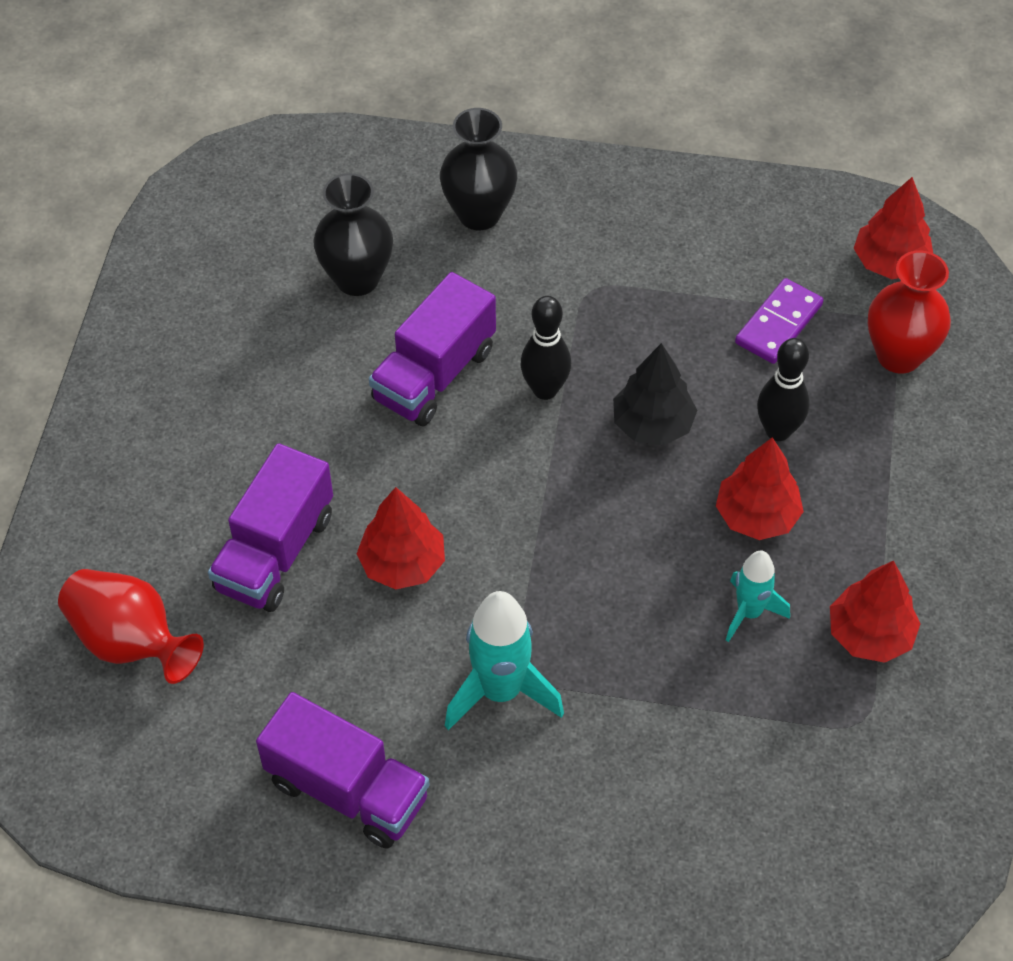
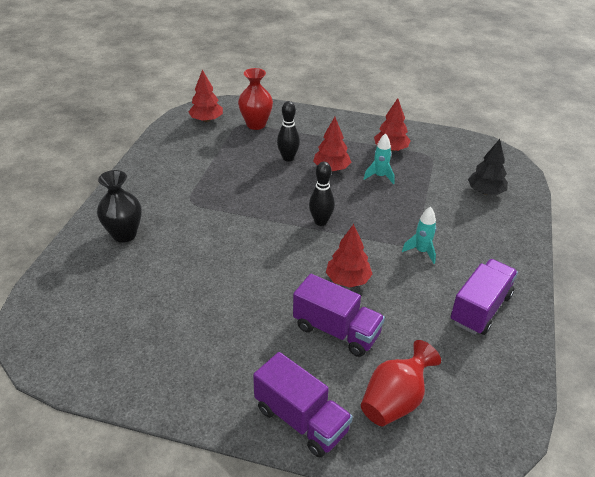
camera: 85 degrees left, 15 degrees down
(357, 279) = (151, 285): black vase -> none
(434, 375) = (229, 259): purple truck -> purple truck (301, 420)
(500, 691) = (421, 251): turquoise rocket -> turquoise rocket, size x0.62
(545, 389) = (249, 222): black bowling pin -> black bowling pin (320, 222)
(653, 424) = (277, 191): black tree -> black tree (485, 192)
(779, 324) = (230, 151): purple domino -> none

